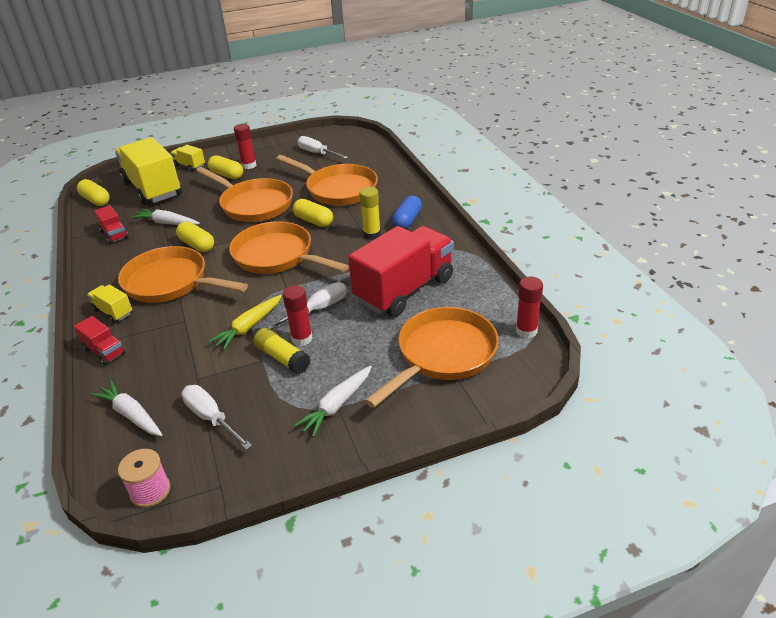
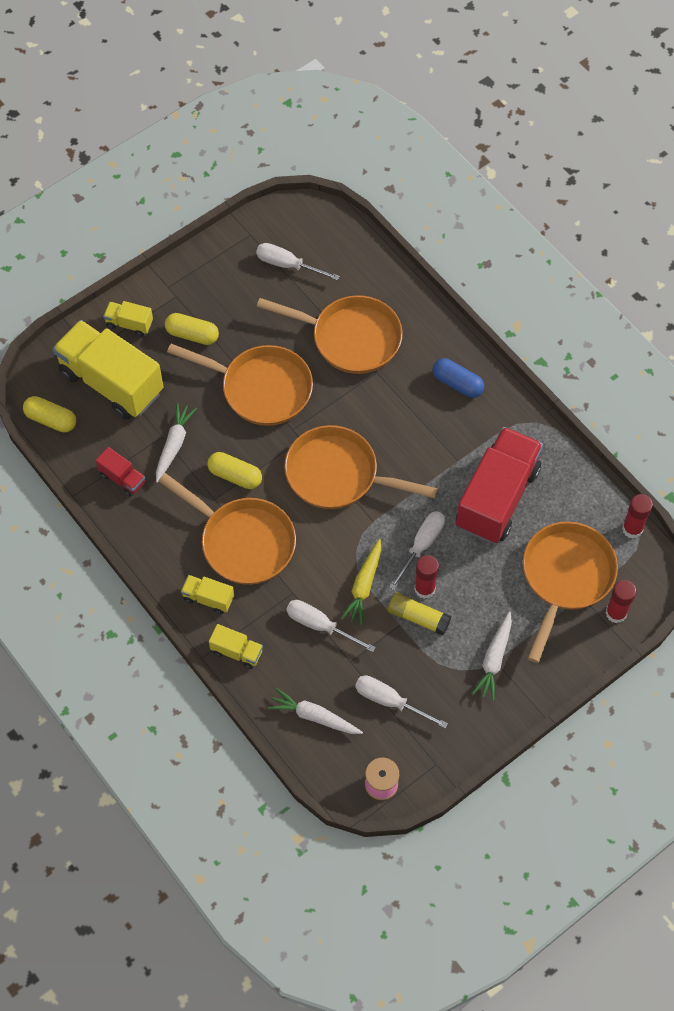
camera: 20 degrees left, 25 degrees up
(104, 351) = (237, 651): red truck -> yellow truck
(167, 223) = (174, 445): white carrot -> white carrot turned 105 degrees clockwise
(171, 282) = (243, 542): orange pan -> orange pan turned 150 degrees counterclockwise
(190, 347) = (320, 625): none -> white screwdriver
(249, 165) = (210, 309): red glue stick -> red glue stick (616, 613)
(313, 221) = (349, 405): yellow capsule -> none
(372, 235) = (427, 416): yellow glue stick -> none
(407, 221) = (457, 383): blue capsule -> blue capsule turned 60 degrees counterclockwise

